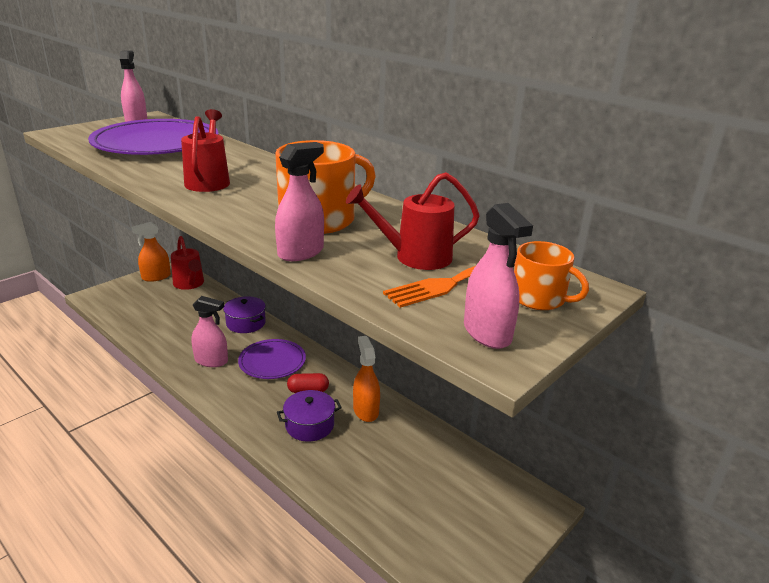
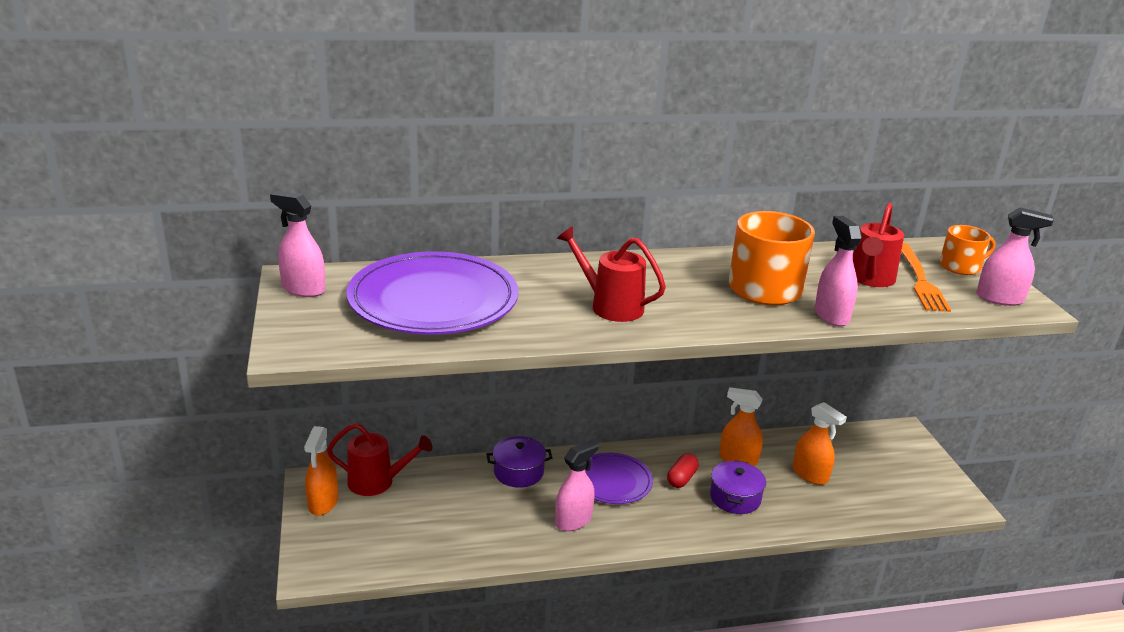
camera: 55 degrees left, 0 degrees up
(389, 459) = (810, 475): none -> orange spray bottle

